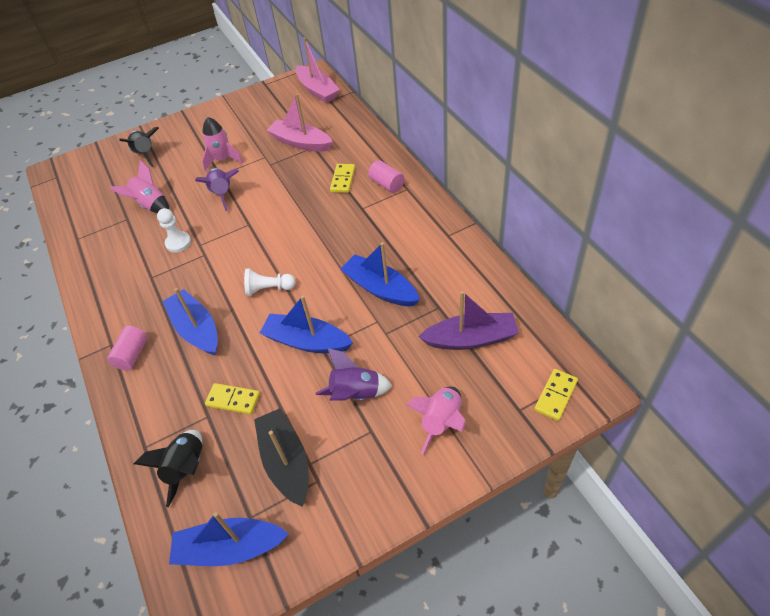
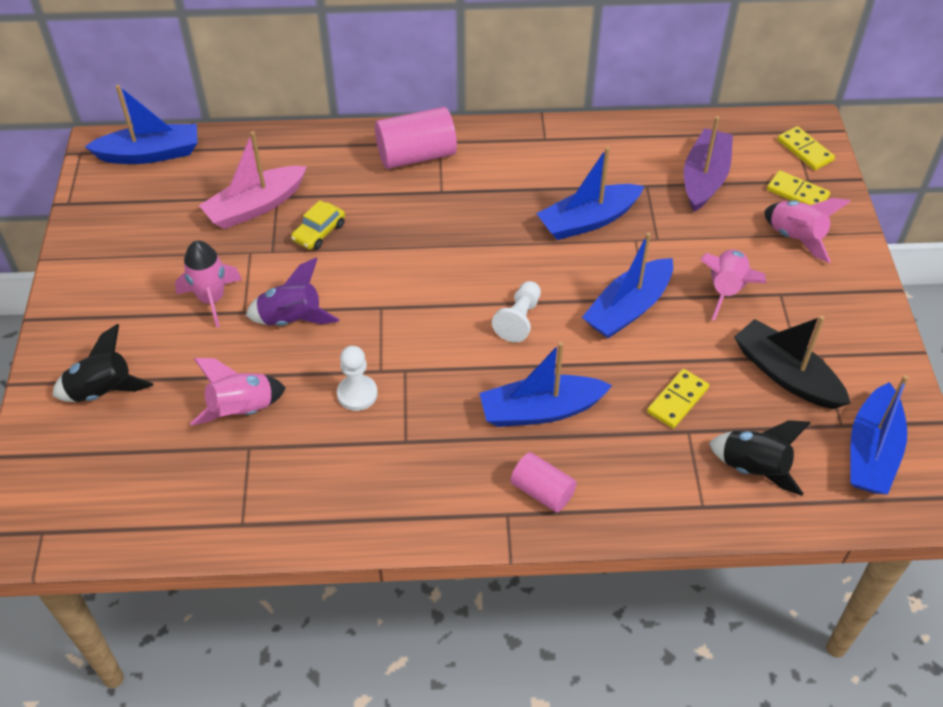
camera: 70 degrees left, 0 degrees up
(286, 461) = (786, 375): black boat -> black boat turned 45 degrees clockwise
(295, 174) = (319, 232): none -> yellow car
(317, 90) = (150, 154): pink boat -> blue boat
(343, 179) = (372, 191): yellow domino -> yellow domino (797, 193)
(355, 394) = (726, 290): purple rocket -> pink rocket
(387, 184) = (416, 155): pink cylinder -> pink cylinder, size x1.63

